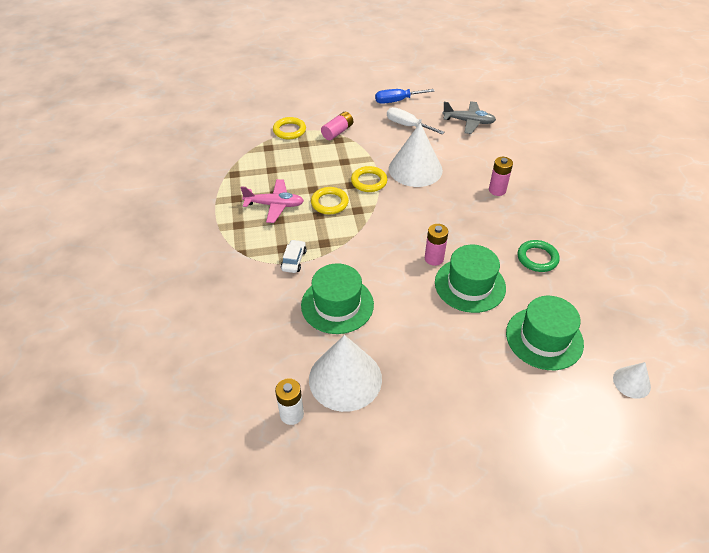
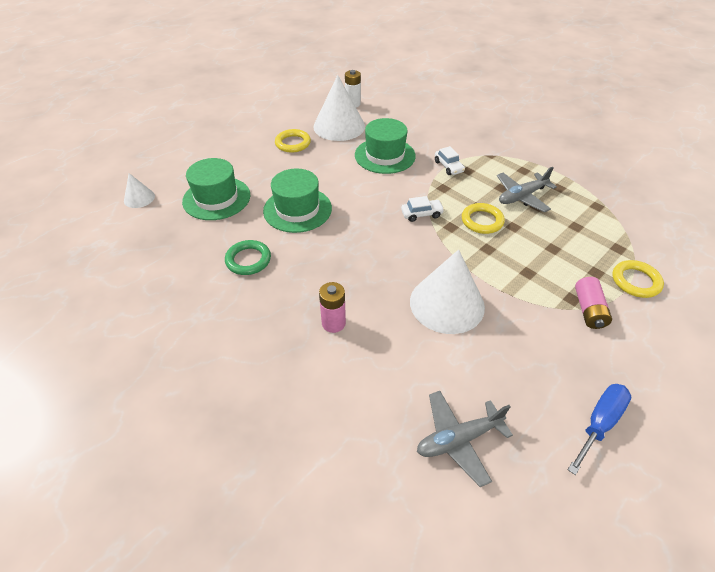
camera: 145 degrees right, 0 degrees up
(274, 205) = (522, 197): pink plane -> grey plane
(368, 229) = (421, 214): none -> white car
(369, 181) = (475, 261): yellow ring -> yellow ring (293, 143)
(407, 125) = (528, 374): white screwdriver -> none
(434, 258) = (343, 216): pink battery -> none

